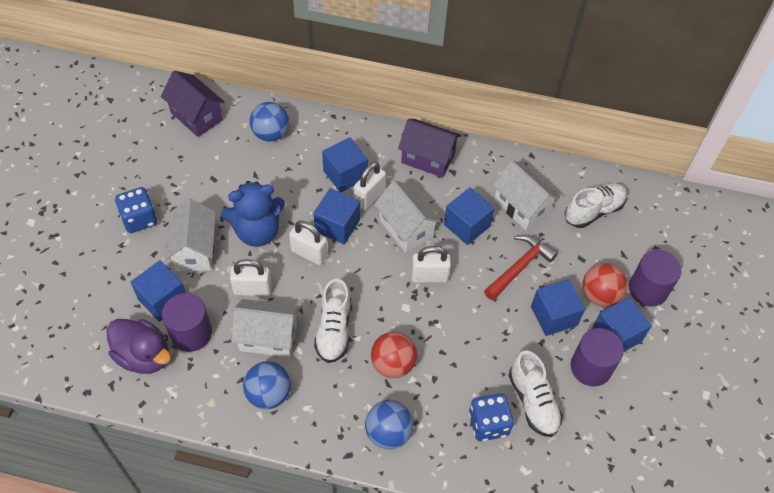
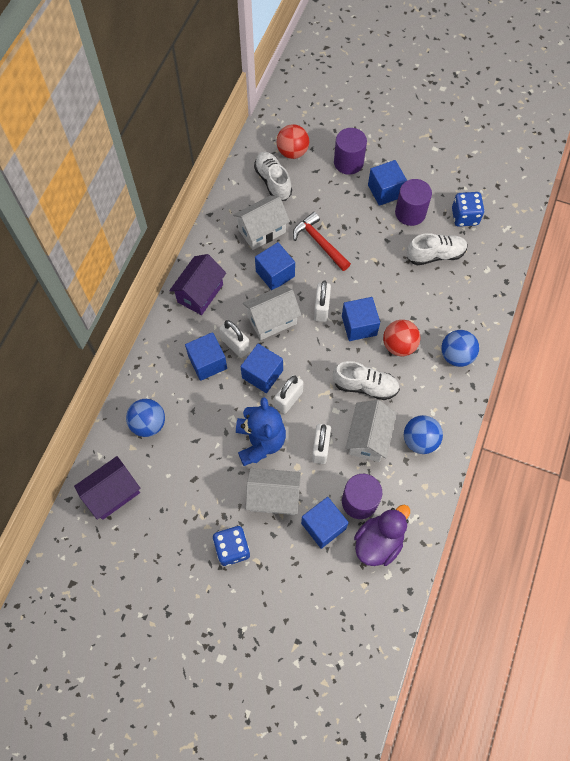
camera: 80 degrees left, 10 degrees up
(488, 424) = (451, 287): blue dice -> blue dice (464, 217)
(554, 316) = (365, 228): blue cube -> blue cube (359, 325)
(599, 295) = (350, 194): red ball -> red ball (292, 152)

